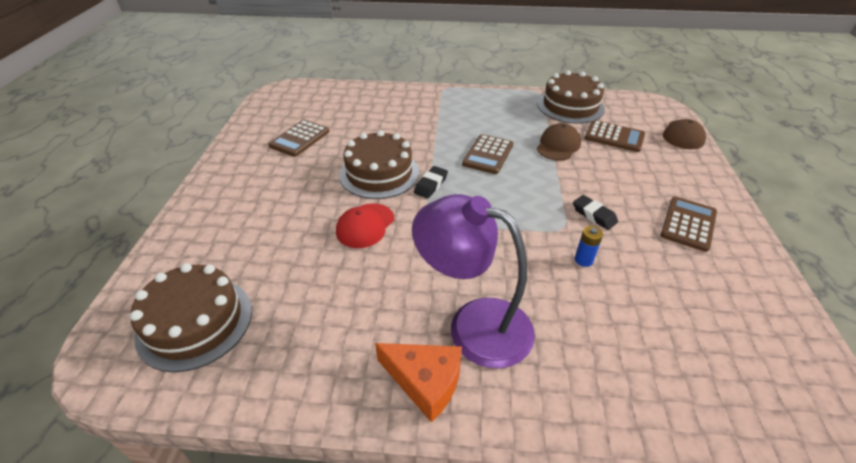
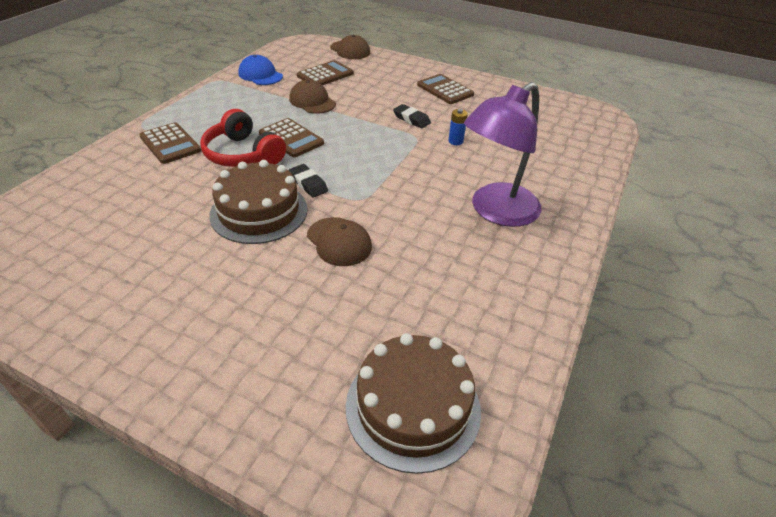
camera: 70 degrees left, 0 degrees up
(300, 139) = (118, 261): brown calculator -> brown calculator (170, 144)
(365, 225) = (339, 241): red cap -> brown cap
(425, 382) = (541, 252): orange cheese -> none
(445, 140) = (242, 154): none -> red headphones
(570, 106) = (260, 75): brown cake -> blue cap
(594, 215) = (411, 119): black eraser -> black eraser turned 60 degrees clockwise

